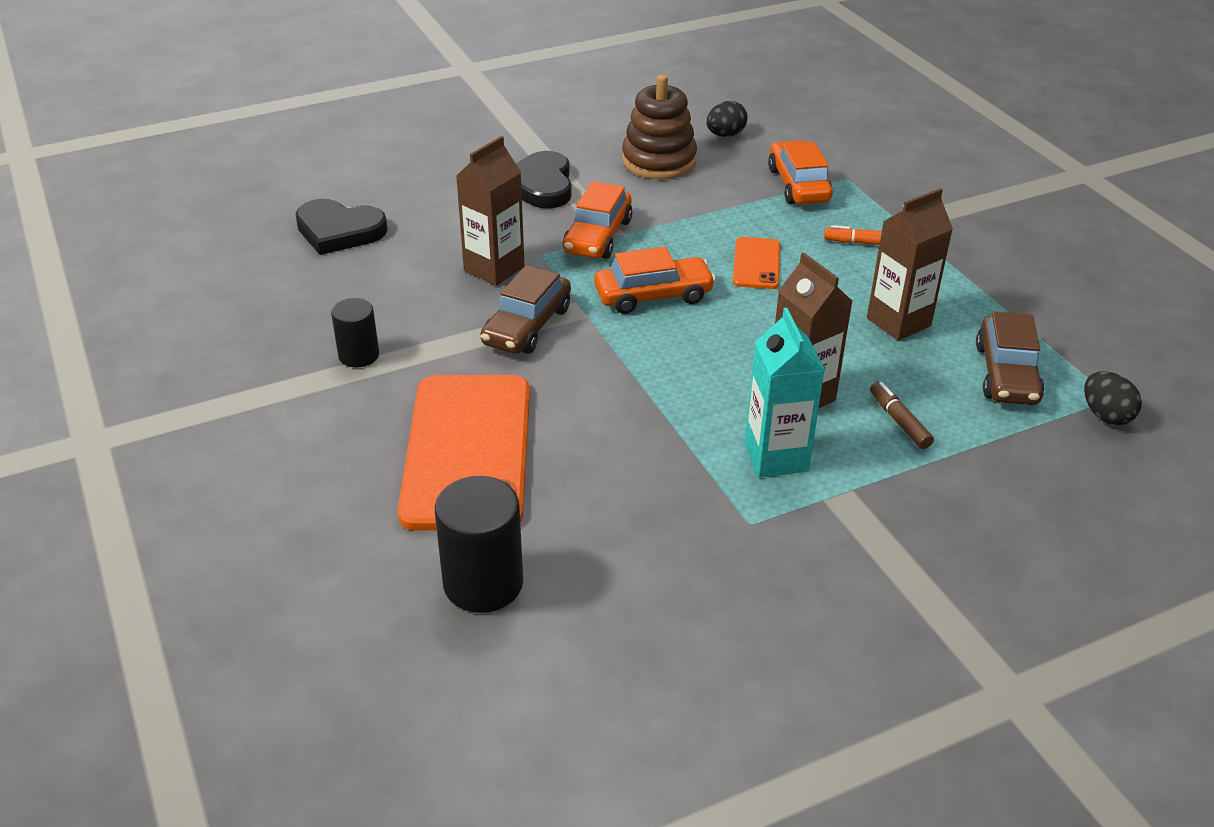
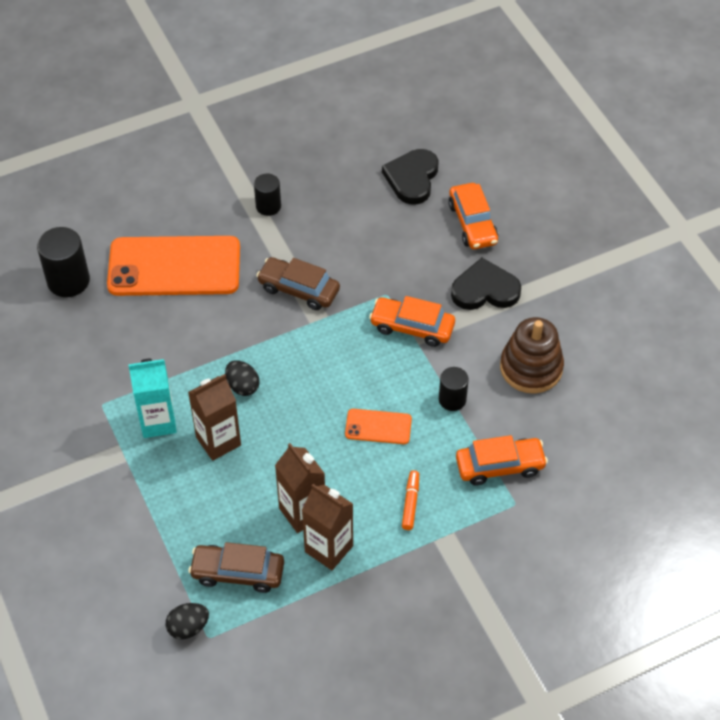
camera: 90 degrees right, 15 degrees up
(494, 269) = (367, 268): brown carton -> brown carton (329, 549)
(653, 296) = (335, 360): orange car -> orange car (472, 223)
(709, 212) = (452, 399): none -> black cylinder
(725, 135) = (583, 418): black egg -> black egg (242, 386)
(899, 421) = (189, 495): brown marker -> none

